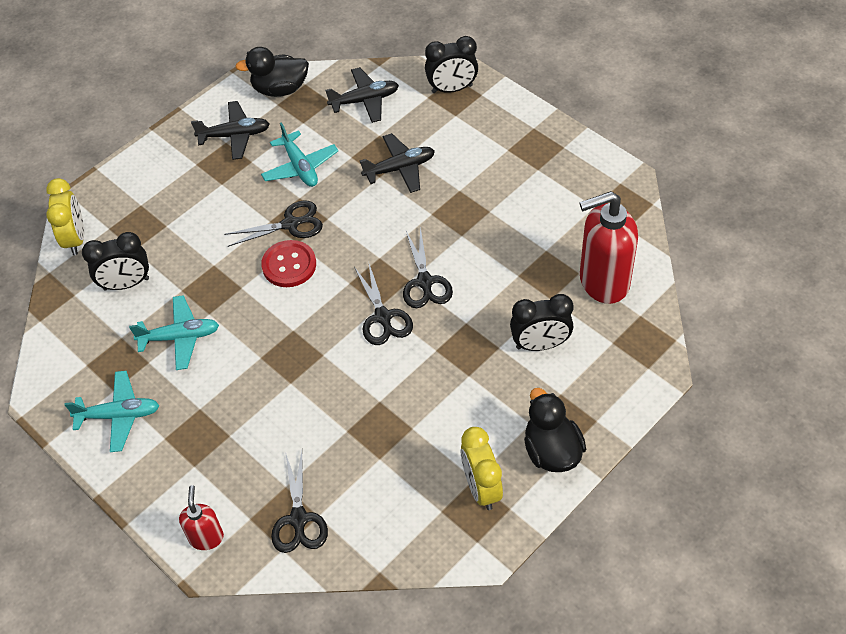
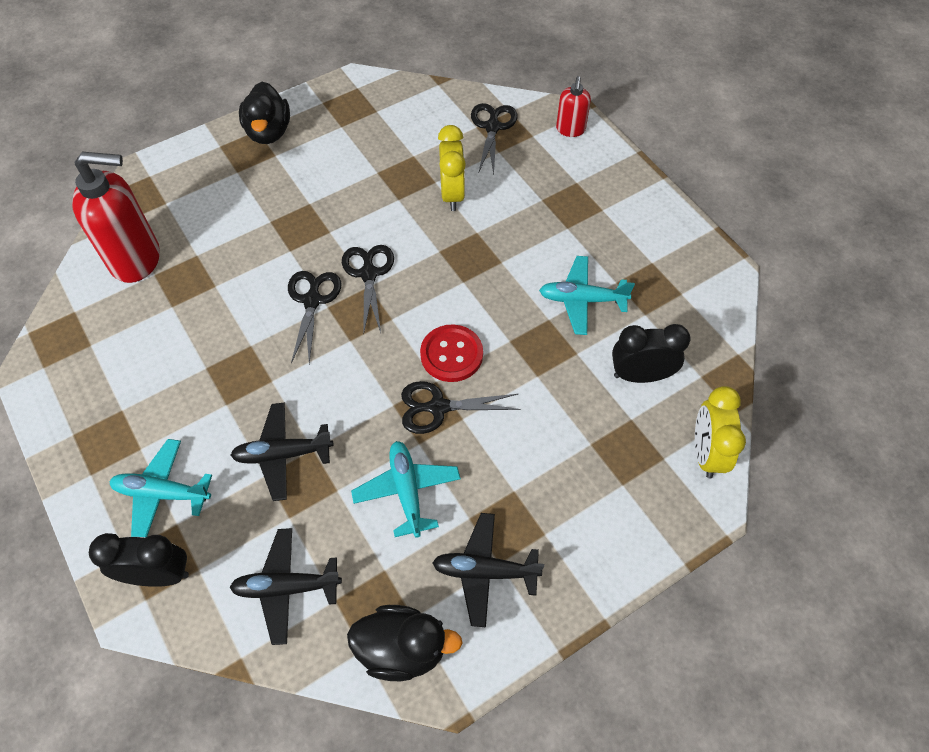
camera: 170 degrees left, 5 degrees up
(119, 415) = (646, 237): turquoise plane -> turquoise plane (162, 493)
(481, 488) = (338, 119): yellow clock -> yellow clock (452, 194)
(540, 344) = (231, 215): black clock -> none

